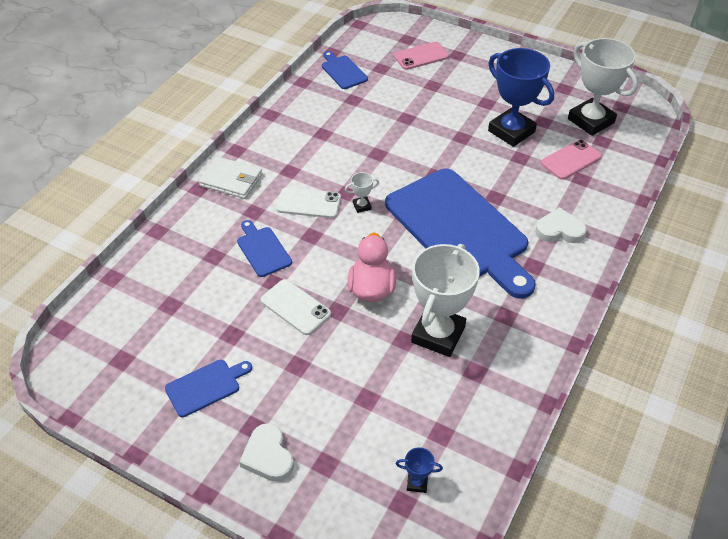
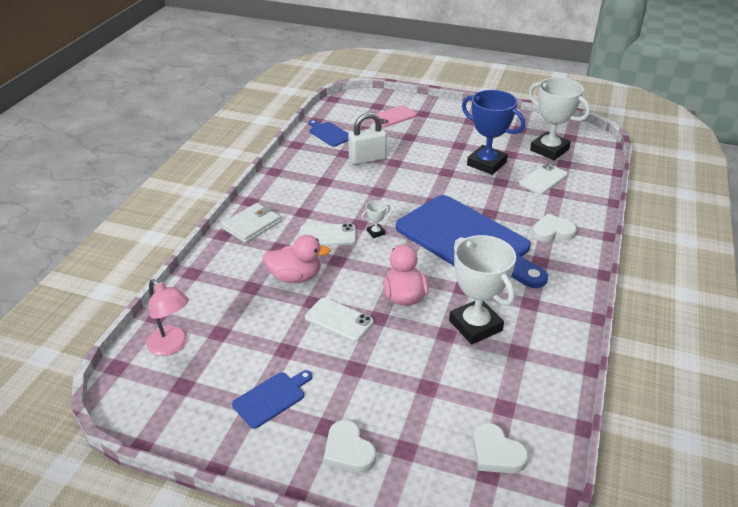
camera: 10 degrees left, 10 degrees down
(120, 313) = (172, 346): none -> pink lamp
(231, 180) = (252, 225): white wallet -> white wallet turned 60 degrees counterclockwise
(263, 250) = (295, 277): blue cutting board -> pink duck
(377, 110) = (367, 159): none -> white padlock
(417, 483) = (496, 453): blue trophy -> white heart
(438, 334) = (475, 325): white trophy -> white trophy turned 45 degrees counterclockwise
(571, 160) = (543, 179): pink phone -> white phone

